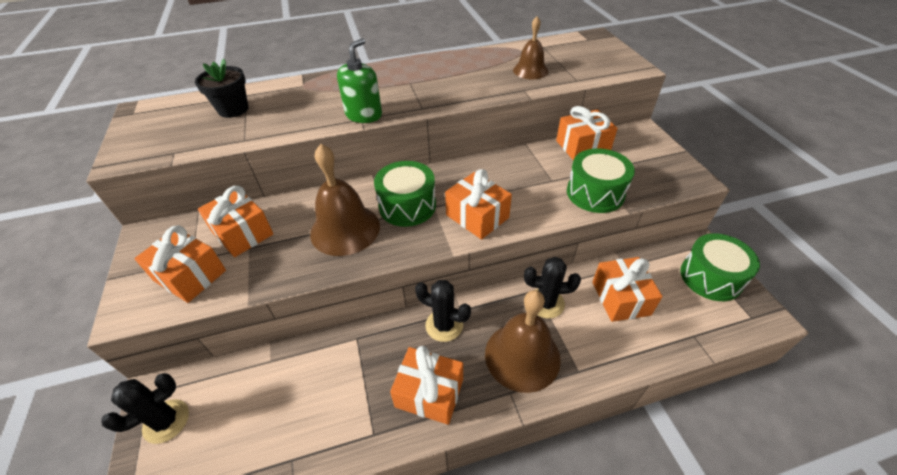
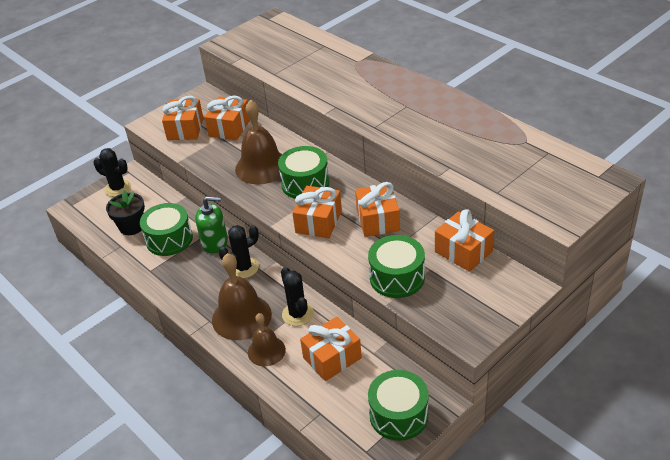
camera: 65 degrees right, 5 degrees down
(233, 109) = (303, 51): black flower pot -> black flower pot (131, 227)
(332, 388) = (169, 239): none -> green drum
(364, 115) = (342, 105): green soap dispenser -> green soap dispenser (215, 242)
(429, 393) = (188, 282): orange gift -> orange gift (378, 220)
(444, 325) = (244, 268): black cactus -> black cactus turned 60 degrees clockwise
(530, 70) = (489, 160): brown bell -> brown bell (266, 351)

